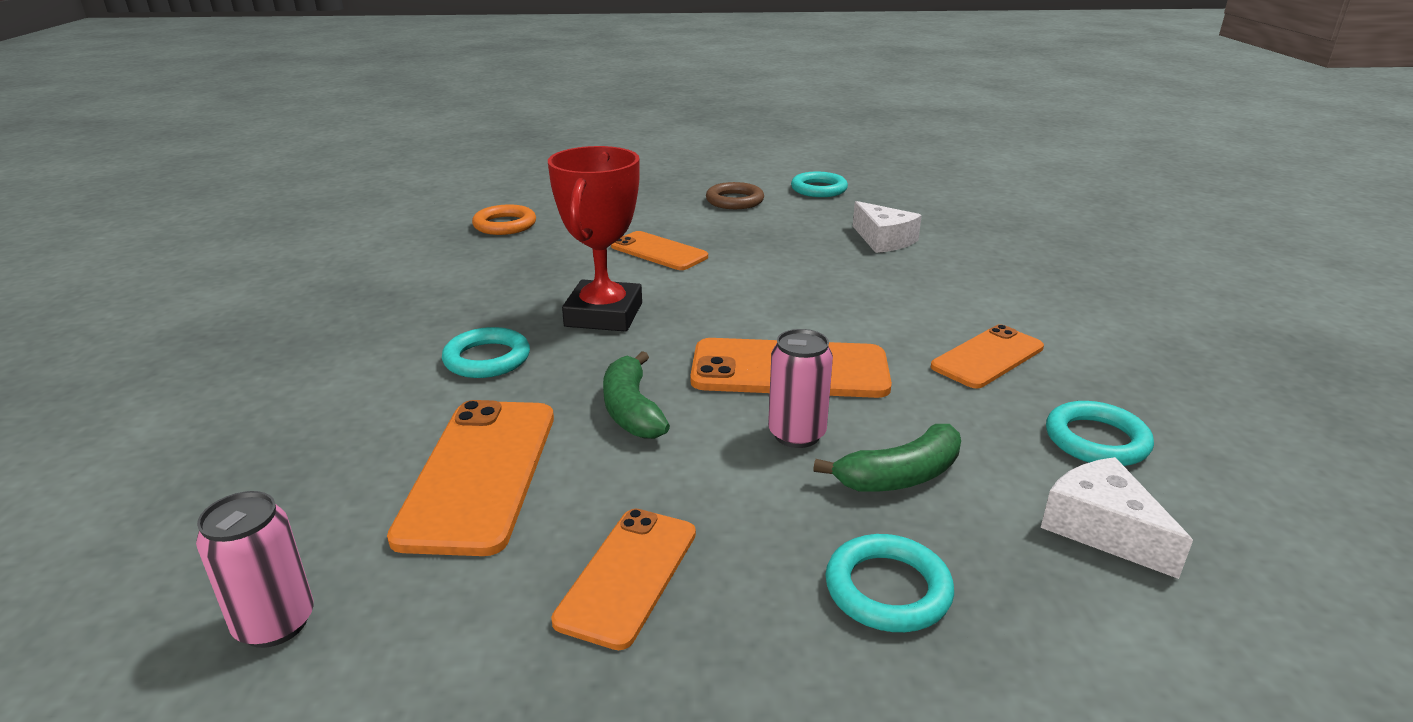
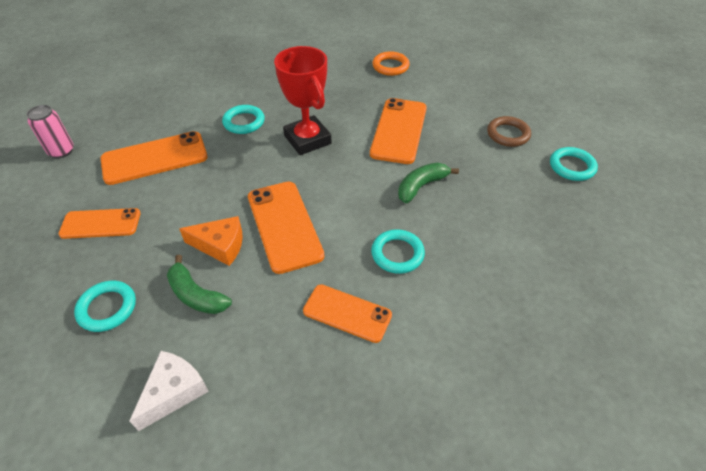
camera: 65 degrees right, 20 degrees up
(604, 315) = (307, 140): red trophy -> red trophy turned 75 degrees clockwise
(631, 410) = (219, 182): green banana -> green banana (421, 186)
(659, 252) = (399, 131): orange phone -> orange phone, size x1.52
(796, 434) = (220, 246): pink can -> orange cheese
(883, 240) = (501, 223): white cheese -> none
(1096, 440) = (266, 383): turquoise ring -> turquoise ring (397, 254)

